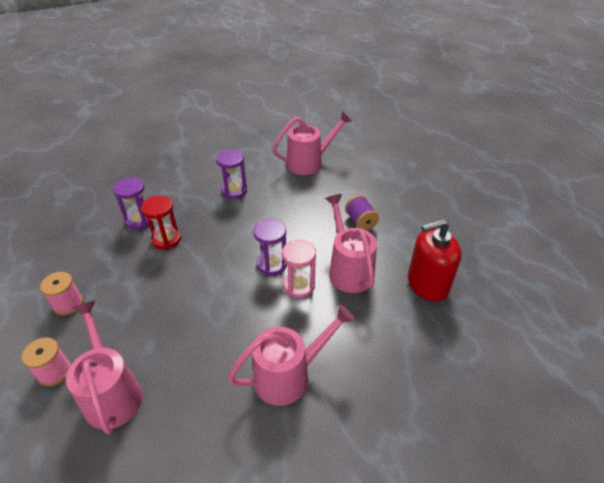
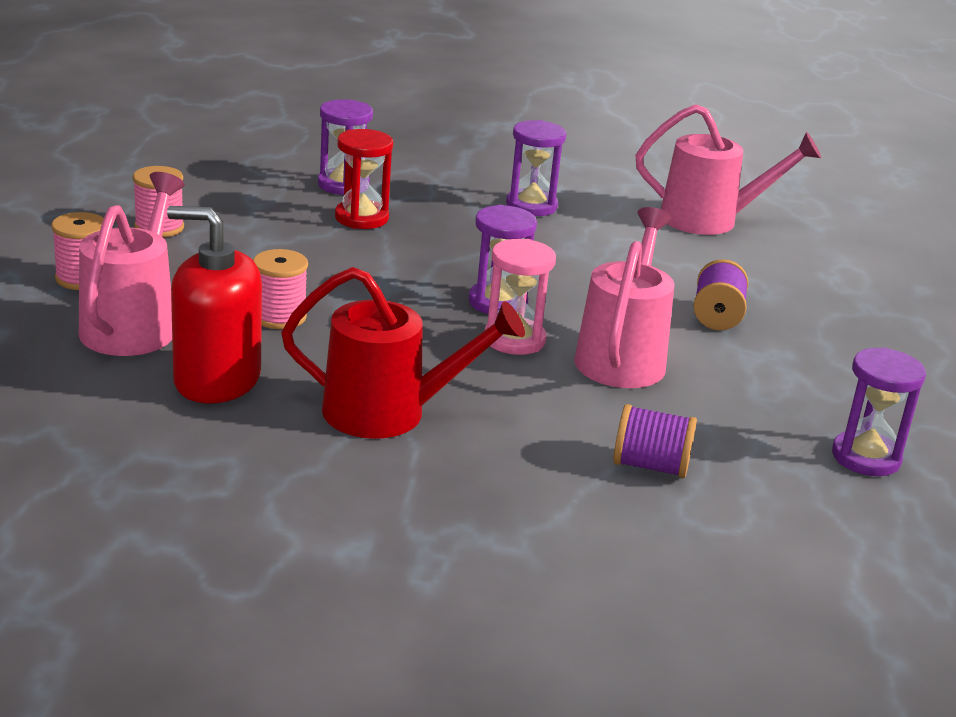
camera: 30 degrees right, 15 degrees down
(183, 336) = (279, 317): none -> pink spool
(289, 375) = (390, 413): pink watering can -> red watering can
(417, 335) = (651, 466): none -> purple spool
(427, 284) = (747, 426): red soap dispenser -> red soap dispenser (217, 380)
(479, 276) = (866, 457): none -> purple hourglass

